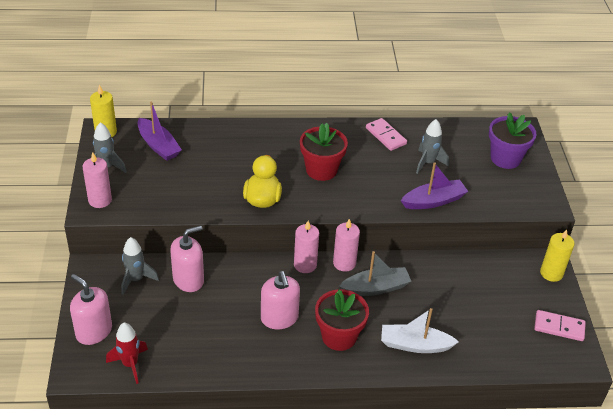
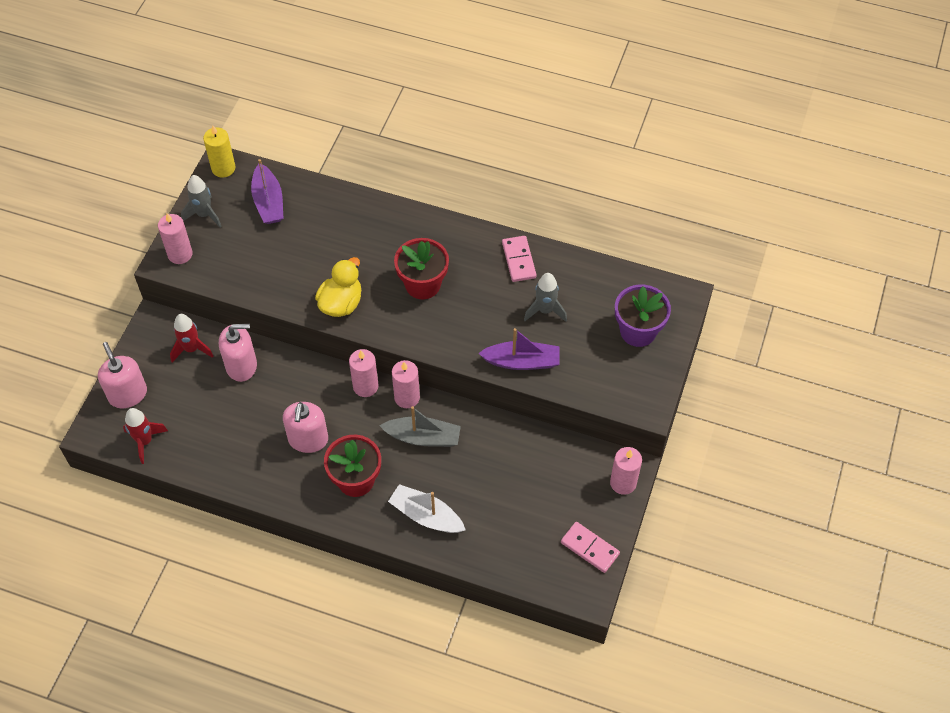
camera: 25 degrees right, 15 degrees up
(136, 279) = (191, 349): grey rocket -> red rocket
(551, 273) = (623, 483): yellow candle -> pink candle

